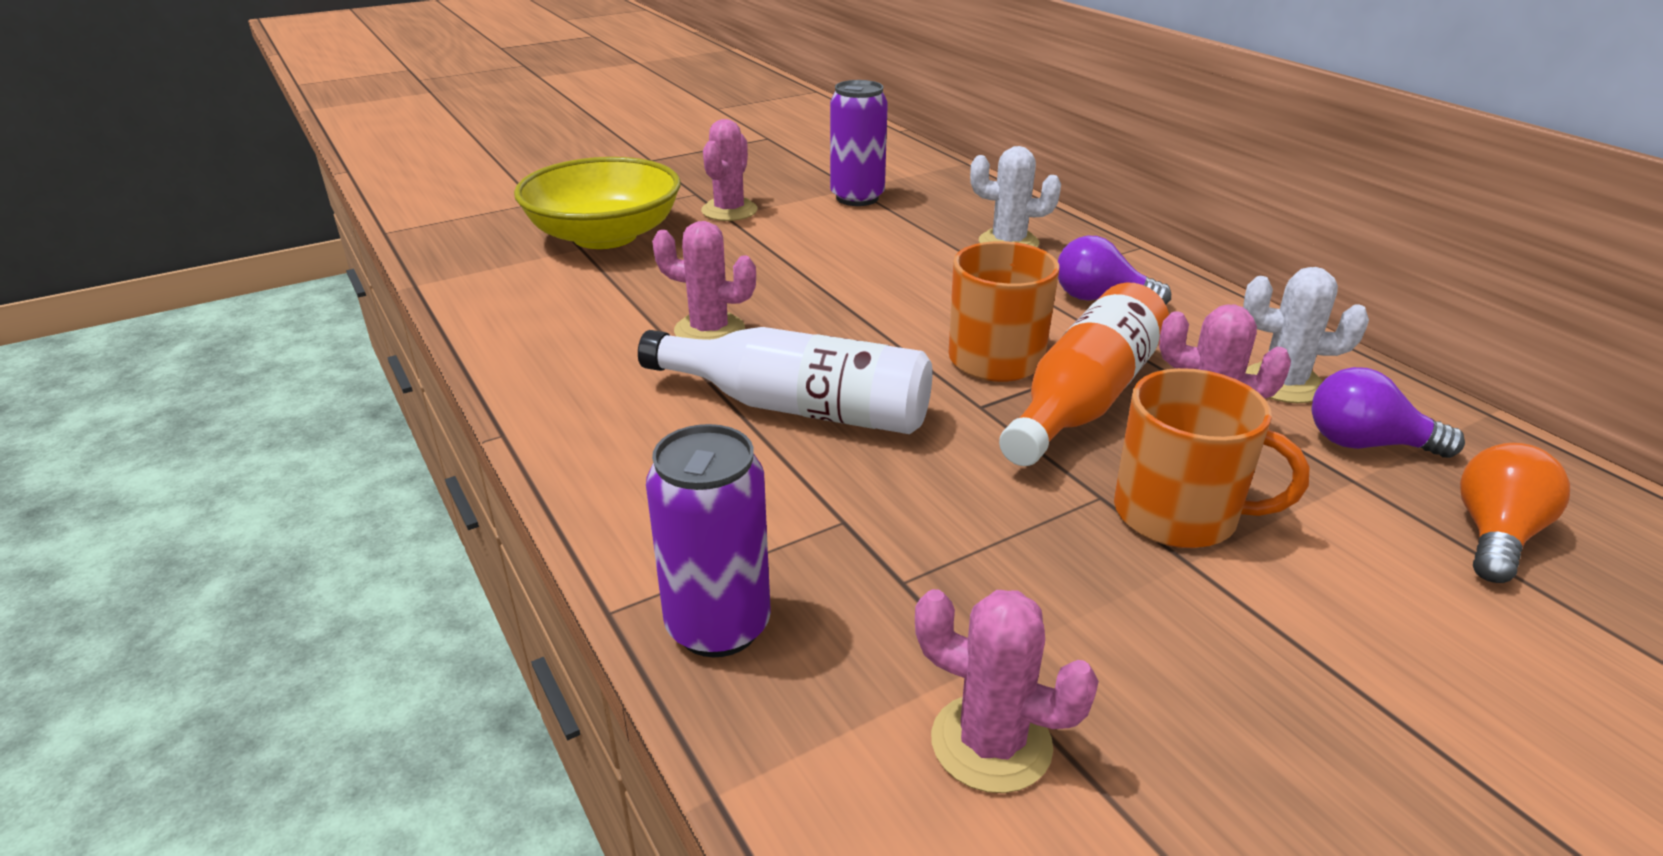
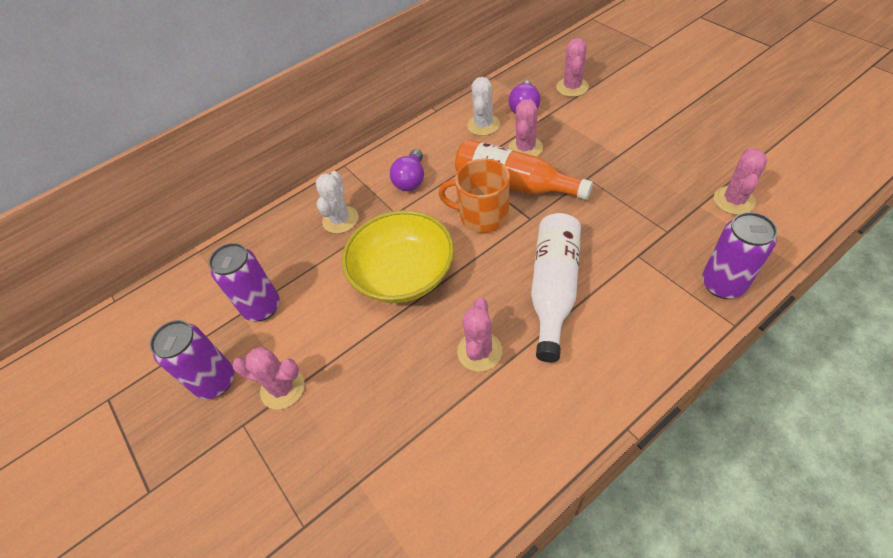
camera: 90 degrees left, 20 degrees up
(605, 236) = (333, 471): yellow bowl -> yellow bowl (403, 274)
(760, 179) = (215, 381): none -> purple can
(1179, 514) = (590, 157): orange mug -> none
(1495, 535) = (572, 87): orange light bulb -> pink cactus

